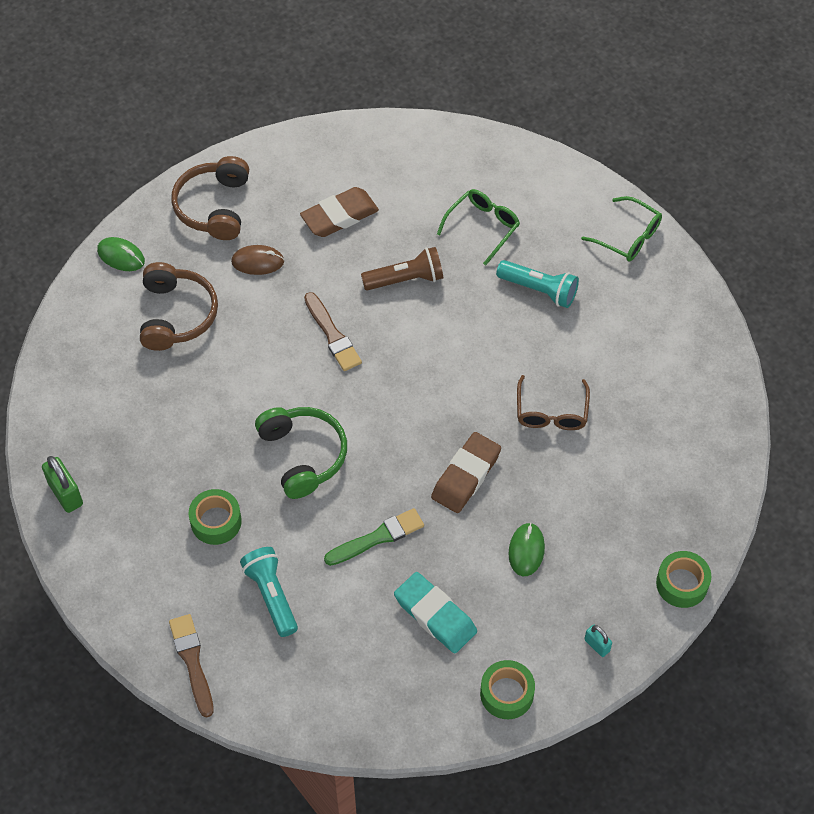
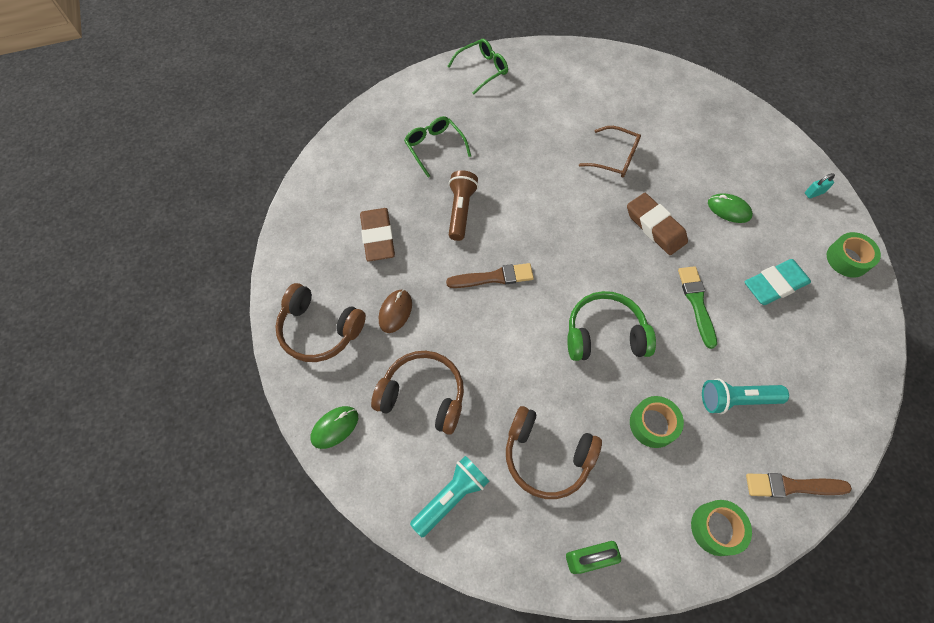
camera: 70 degrees left, 5 degrees up
(150, 435) = (546, 456): none -> brown headphones
(539, 290) = (506, 132): turquoise flashlight -> turquoise flashlight (451, 497)
(682, 584) = (772, 131): green tape -> green tape (716, 528)

